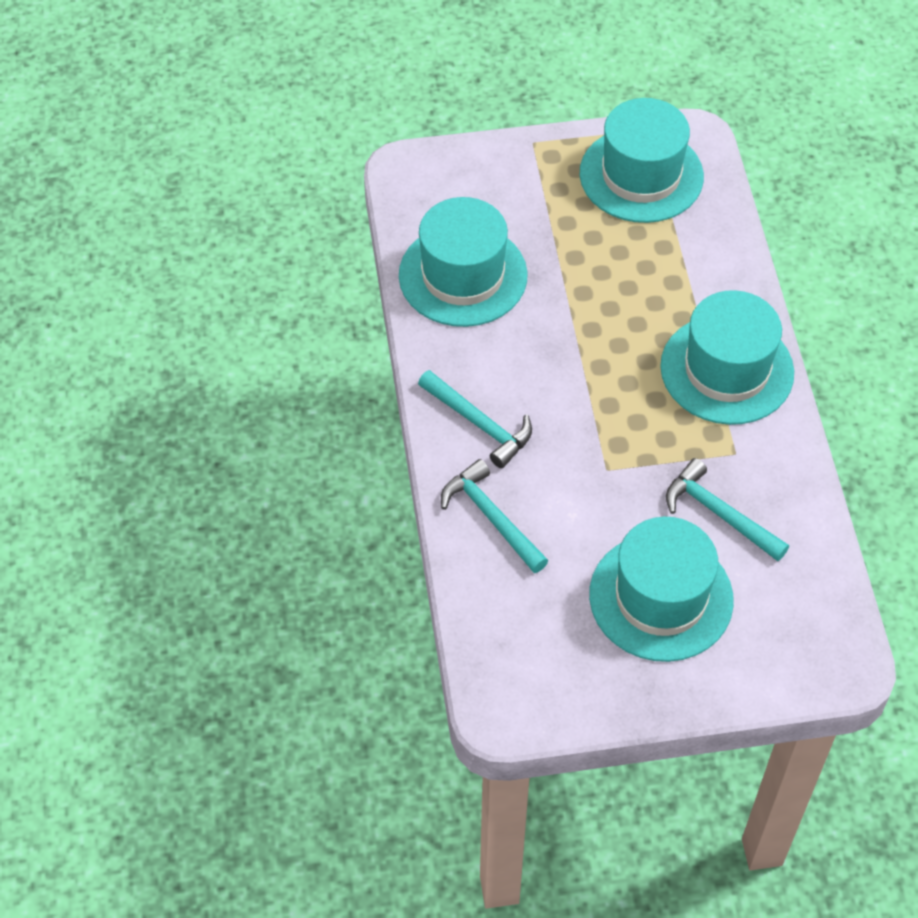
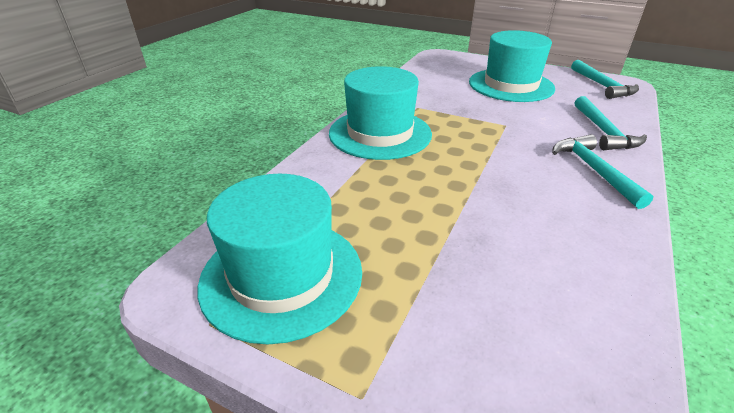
camera: 145 degrees left, 20 degrees down
(463, 275) = (564, 274): turquoise hat -> none
(719, 514) = (451, 95): turquoise hammer -> turquoise hammer (602, 85)

